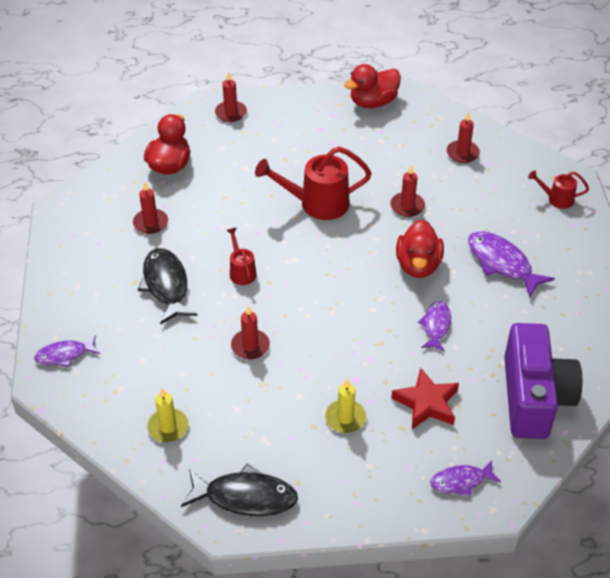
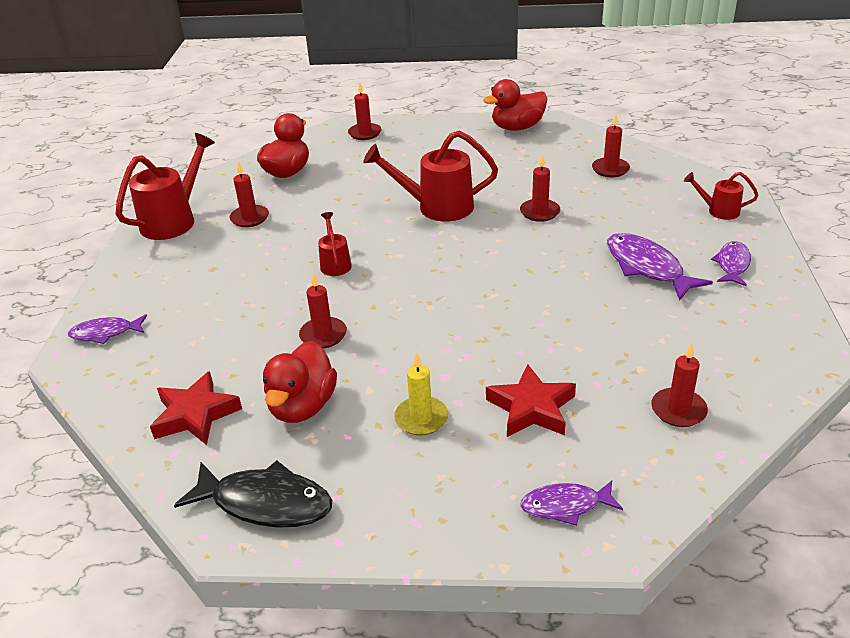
camera: 10 degrees right, 10 degrees down
(81, 228) = (174, 220): none -> red watering can
(166, 285) = (246, 273): black fish -> none
(168, 427) = (195, 414): yellow candle -> red star
(418, 265) = (543, 265): red duck -> red duck (302, 406)
(436, 326) = (556, 325): purple fish -> purple fish (732, 264)
(534, 397) = (678, 410): purple camera -> red candle

